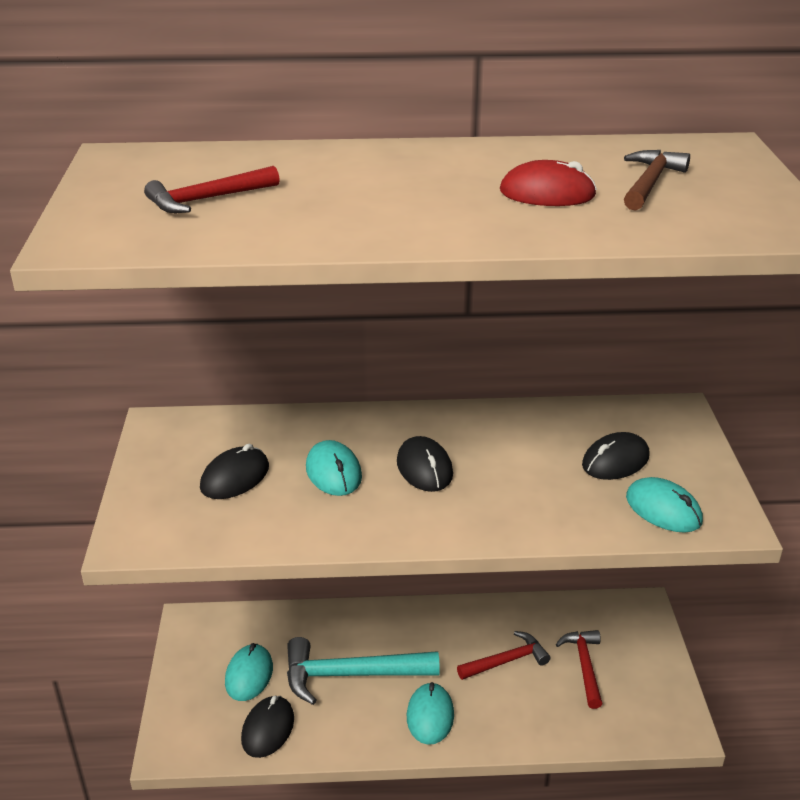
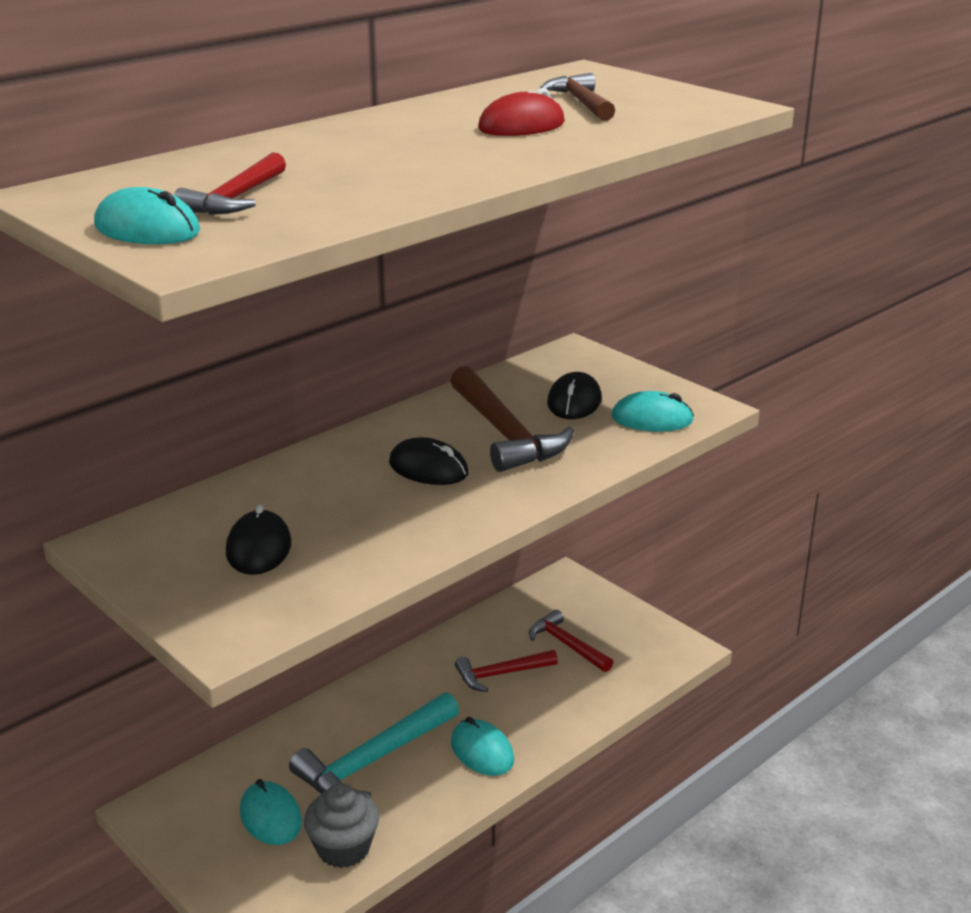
camera: 40 degrees left, 5 degrees down
(268, 729) = (343, 848): black mouse -> grey cupcake
(333, 472) = (350, 505): turquoise mouse -> turquoise mouse (147, 229)
(507, 661) = (500, 674): red hammer -> red hammer turned 135 degrees counterclockwise
(520, 465) = (505, 434): none -> brown hammer

